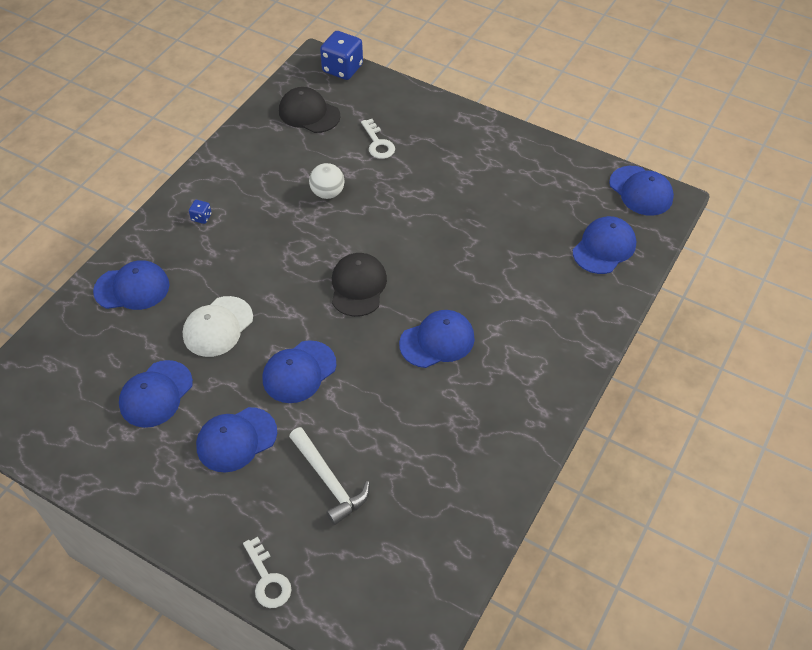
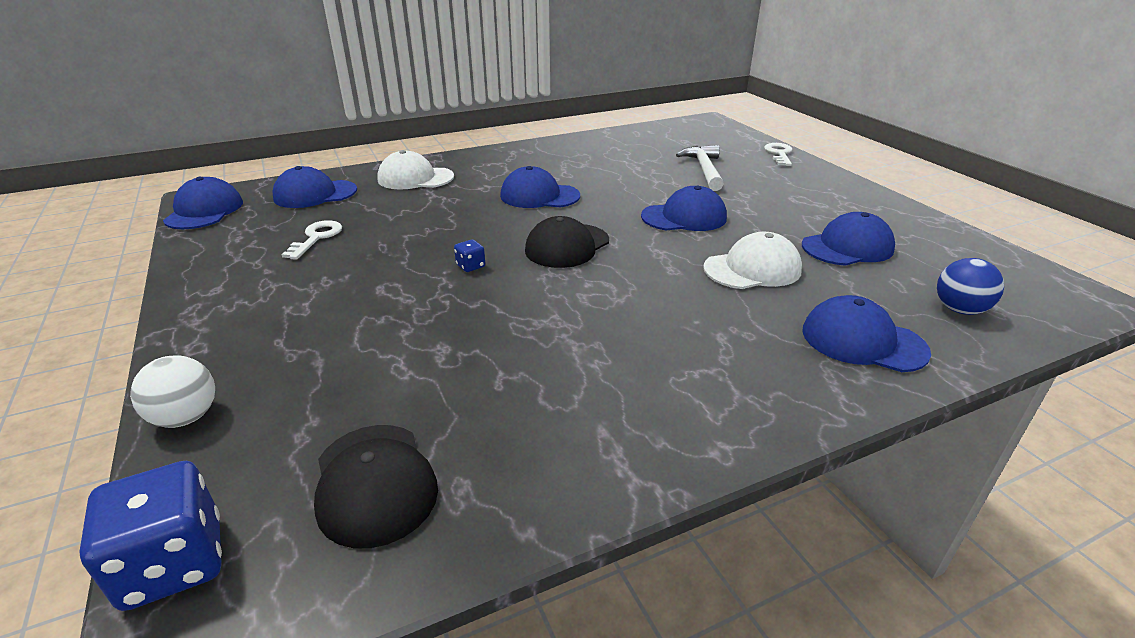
camera: 145 degrees left, 20 degrees down
(73, 350) = (959, 310): none -> blue ball
(201, 217) = (715, 387): blue dice -> blue dice (470, 266)
(236, 439) = (772, 203): blue cap -> none
(327, 193) = (499, 338): white ball -> white ball (186, 417)
(378, 143) = (348, 370): white key -> white key (316, 238)
(565, 311) = (415, 178): none -> white cap

